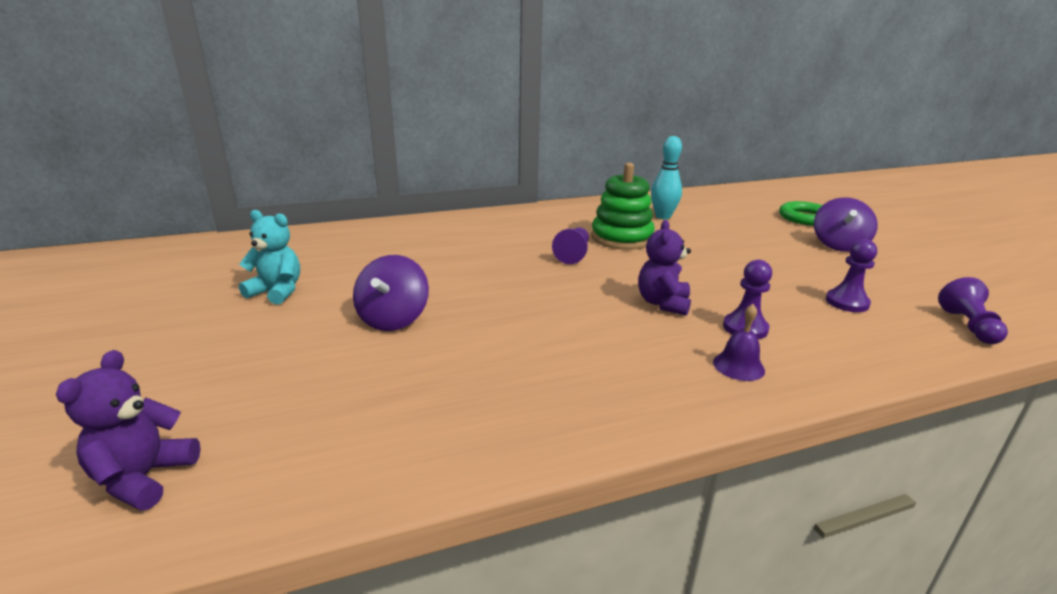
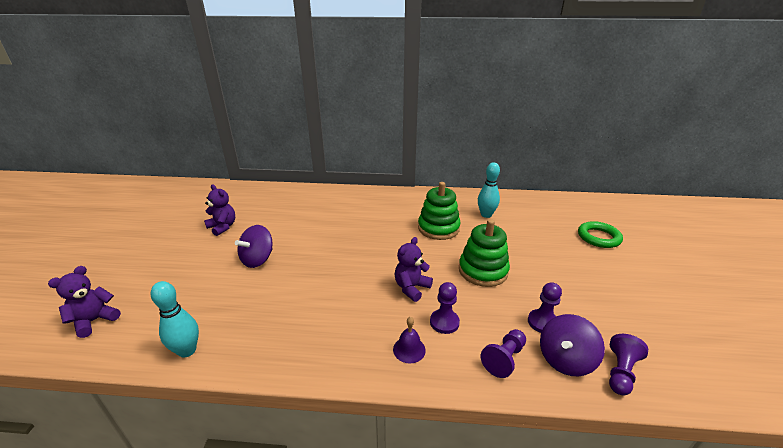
camera: 25 degrees right, 5 degrees up
(277, 292) = (222, 227): turquoise teddy bear -> purple teddy bear
(403, 463) = (187, 350): none -> turquoise bowling pin
(573, 254) = (395, 235): purple pawn -> purple pawn (504, 359)
(725, 269) = (483, 271): none -> green stacking toy
(838, 245) = (597, 269): purple spinning top -> purple spinning top (565, 360)

